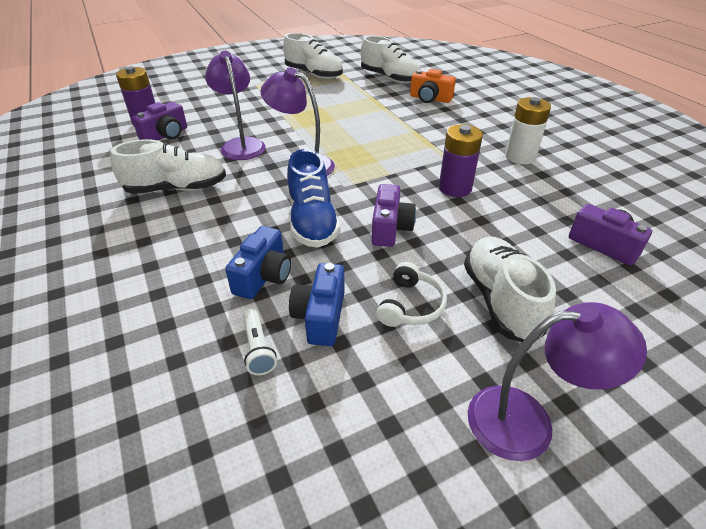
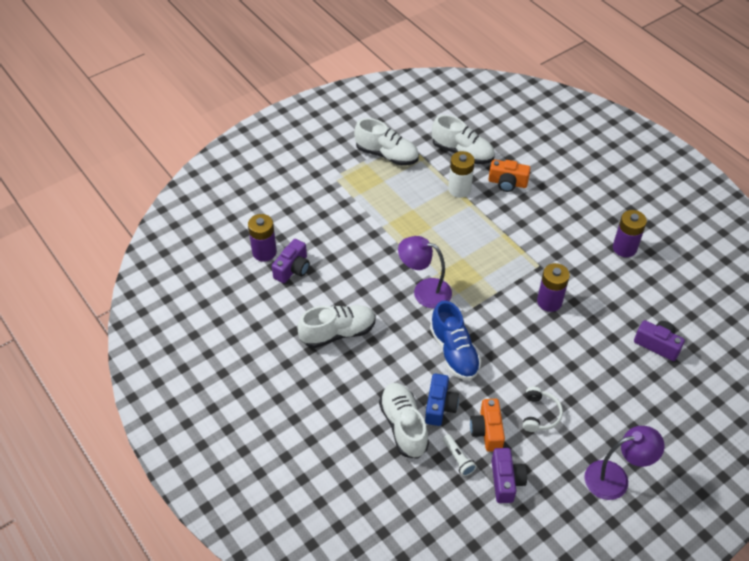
camera: 10 degrees left, 10 degrees up
(241, 144) = (364, 273): purple lamp -> none
(320, 316) = (487, 431): blue camera -> orange camera
(390, 228) = (511, 350): purple camera -> purple camera (506, 481)
(500, 300) = (594, 402): white shoe -> white shoe (403, 426)
(520, 157) = (594, 257): white battery -> white battery (459, 189)
(558, 153) = (624, 248): none -> purple battery

